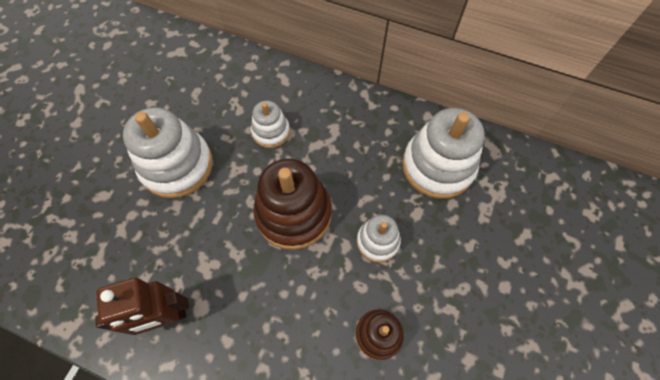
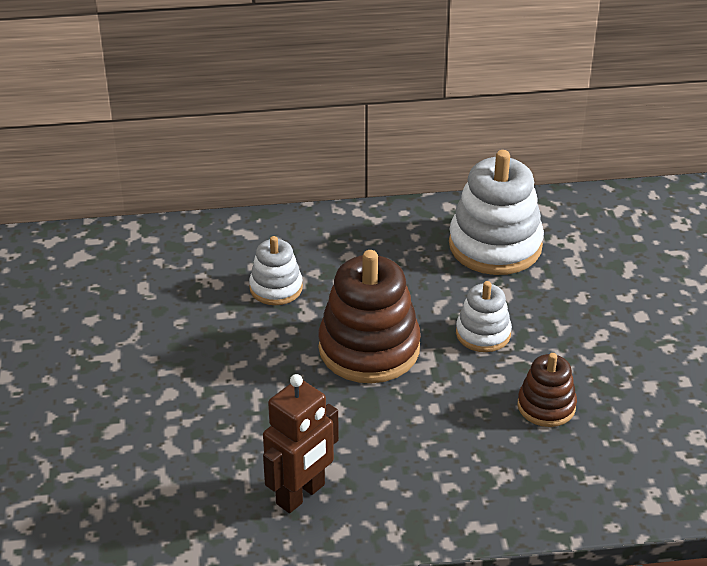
camera: 30 degrees left, 25 degrees down
(177, 166) = (186, 363): white stacking toy -> none

